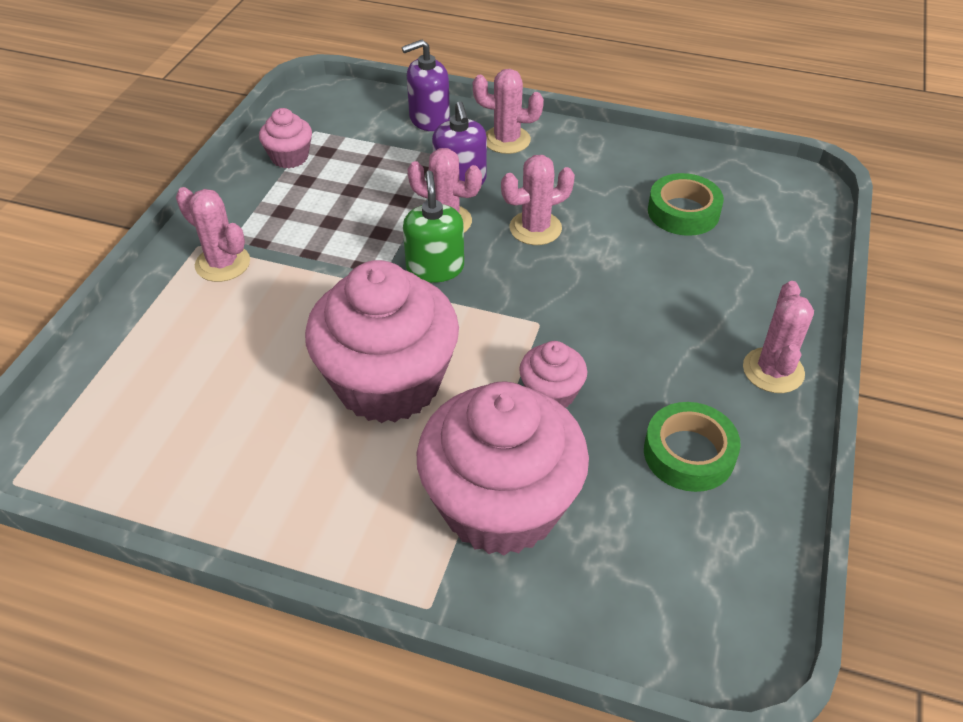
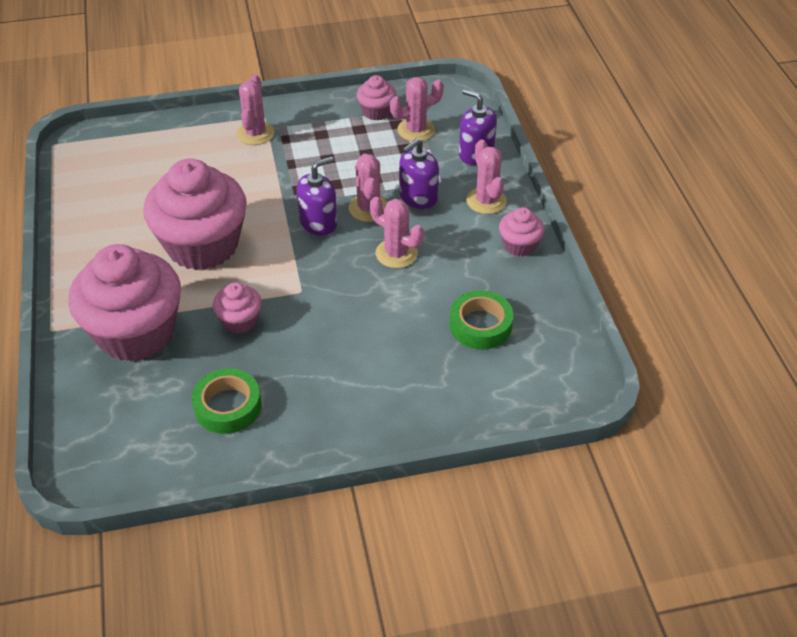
camera: 60 degrees right, 0 degrees up
(435, 268) = (318, 222): green soap dispenser -> purple soap dispenser
(588, 145) = (519, 245): none -> pink cupcake
(773, 370) = (336, 429): pink cactus -> pink cactus (416, 130)

